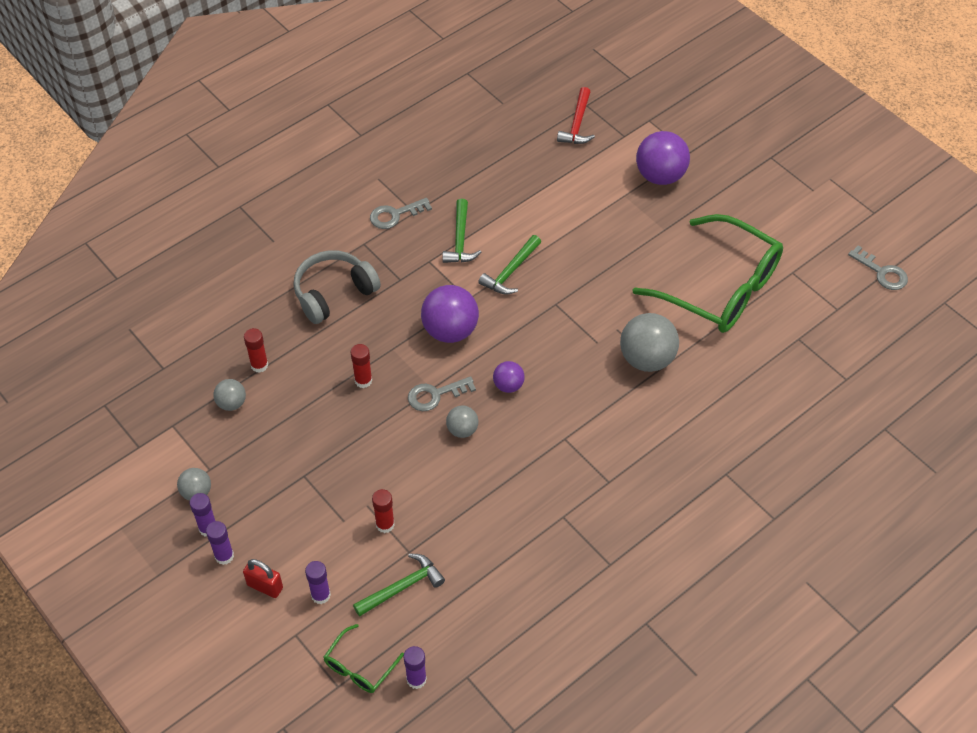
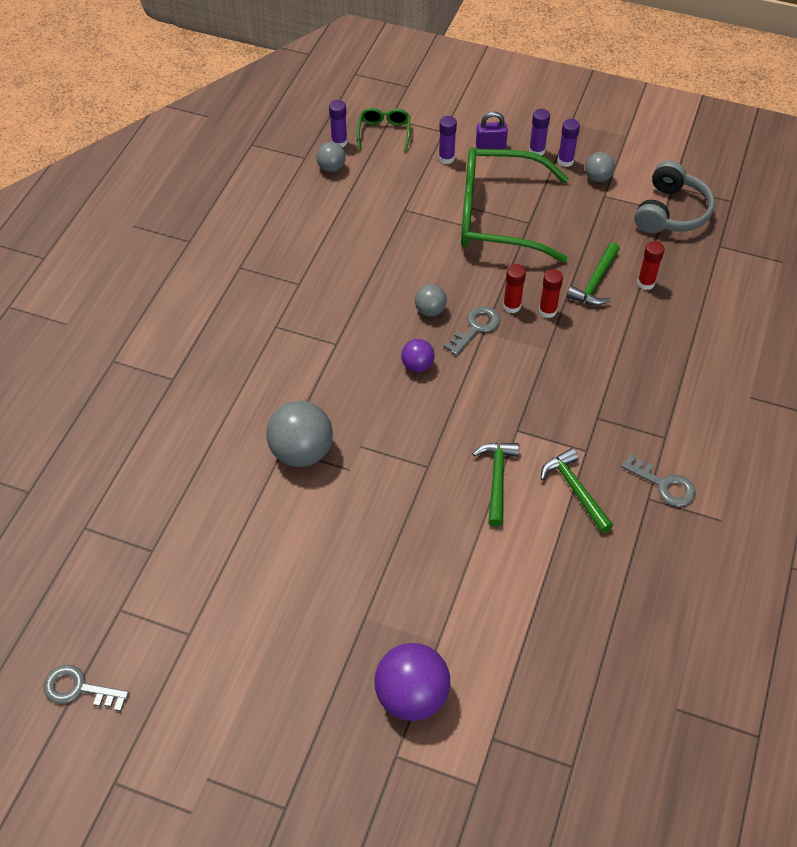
camera: 150 degrees right, 0 degrees up
(231, 403) = (637, 245): grey ball -> grey ball (331, 168)
(265, 586) = (490, 147): red padlock -> purple padlock
(333, 293) = (645, 374): grey headphones -> grey headphones (671, 212)
(385, 524) = (437, 218): red glue stick -> red glue stick (512, 306)
(395, 215) = (664, 484): grey key -> grey key turned 90 degrees clockwise
(402, 587) = (391, 186): green hammer -> green hammer (595, 282)
(450, 330) = (508, 390): purple ball -> none
(577, 124) = (562, 725): red hammer -> none
(720, 288) = (263, 571): green glasses -> green glasses (497, 216)

